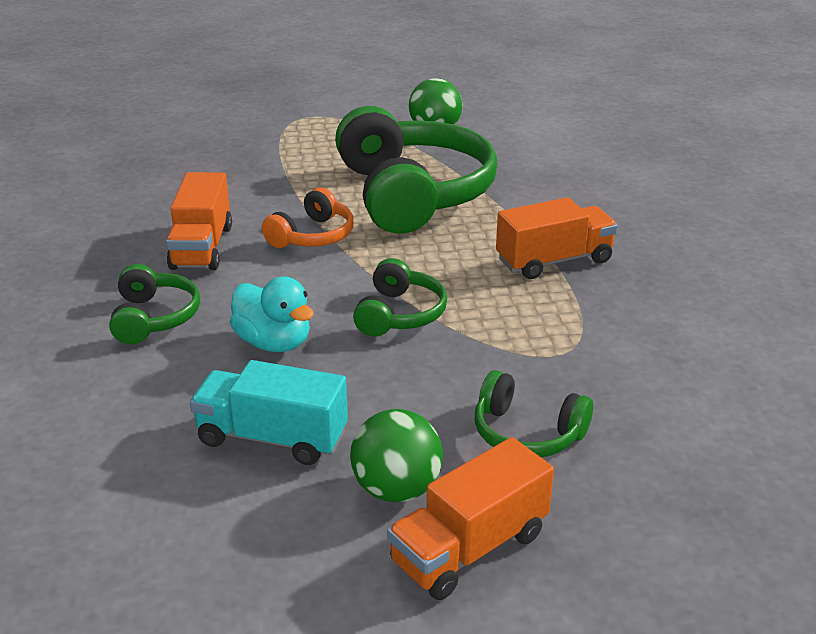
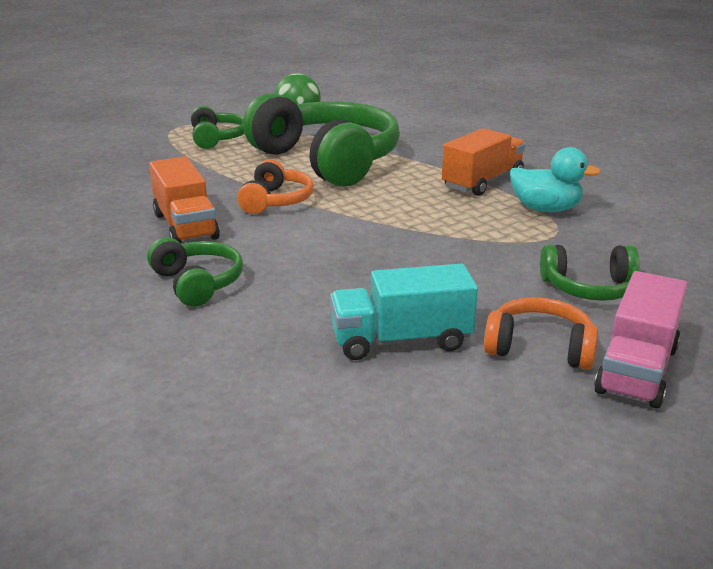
camera: 25 degrees left, 5 degrees down
(274, 343) = (326, 277): turquoise duck -> turquoise duck (545, 209)
(396, 489) = (539, 348): green ball -> orange headphones
(399, 314) = (407, 237): green headphones -> green headphones (217, 138)
(469, 548) = (637, 370): orange truck -> pink truck

